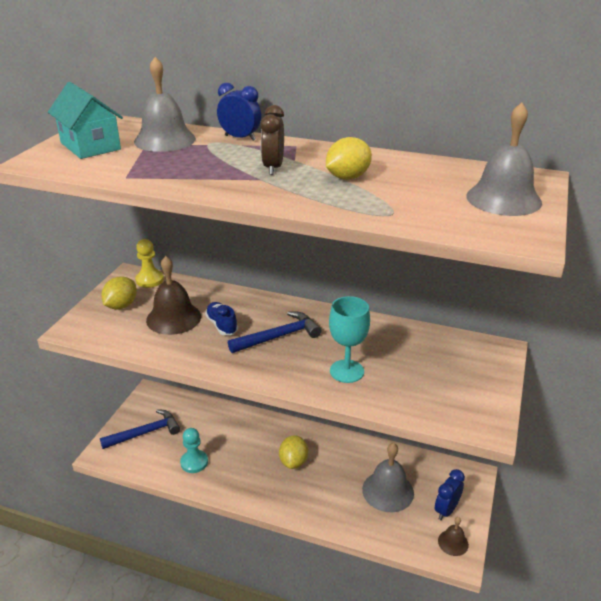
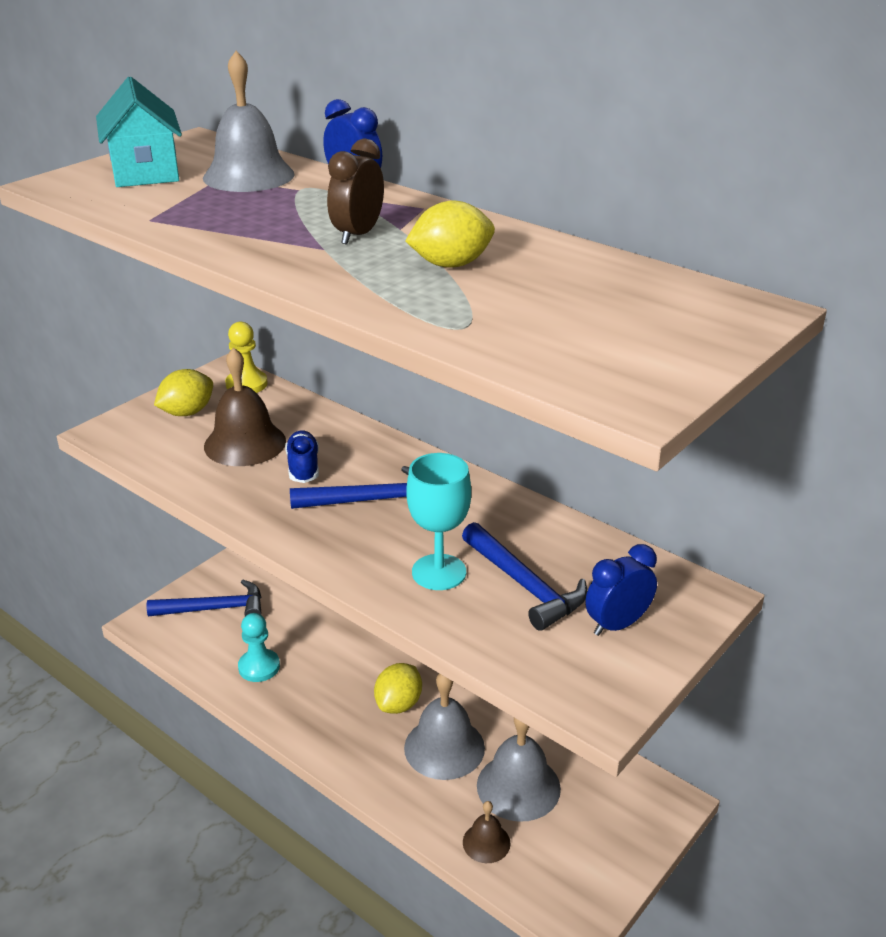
camera: 20 degrees right, 0 degrees up
(400, 367) = (525, 585): none -> blue hammer
(446, 510) = (596, 842): blue clock -> blue clock (617, 624)
(453, 542) = (580, 894): brown bell -> brown bell (486, 842)
(503, 199) = (663, 334): grey bell -> grey bell (444, 747)

